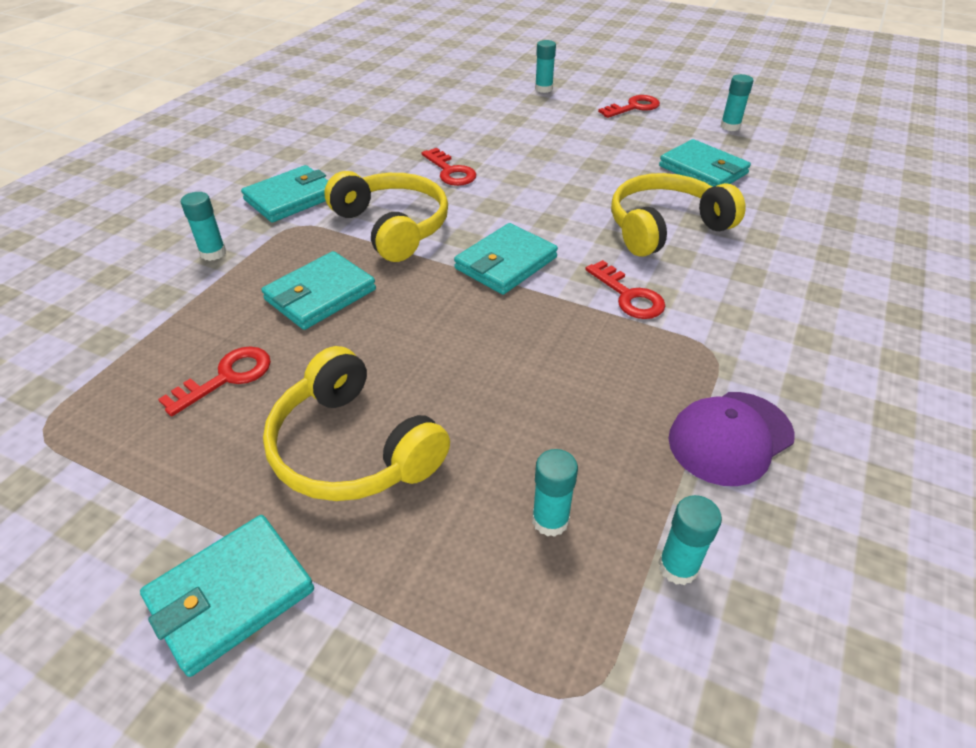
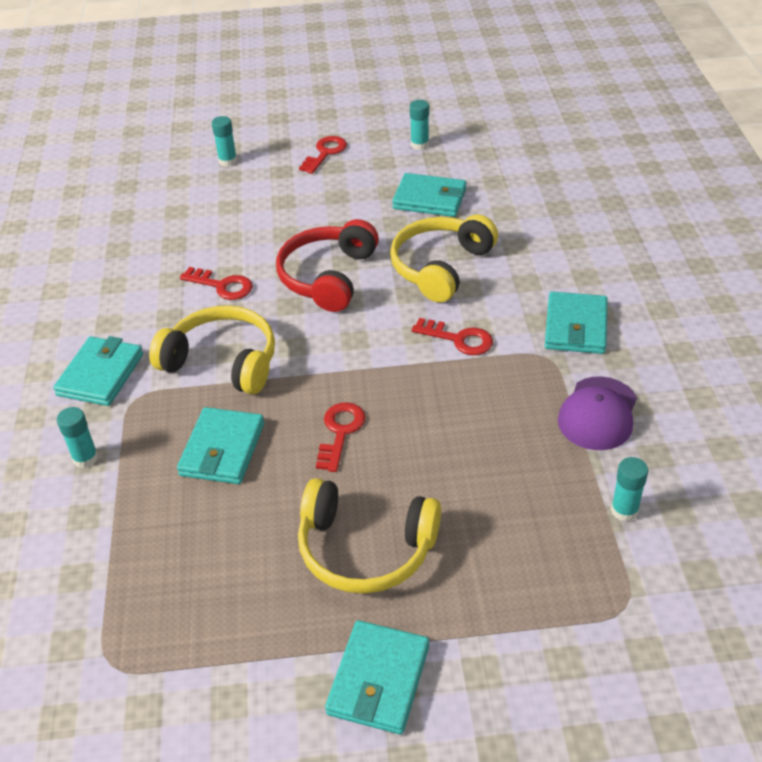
camera: 30 degrees left, 0 degrees up
(226, 378) = (217, 551): red key -> red key (340, 432)
(506, 263) = (346, 353): turquoise wallet -> turquoise wallet (575, 327)
(548, 197) = (328, 277): none -> red headphones
(550, 520) = (533, 524): turquoise glue stick -> none

